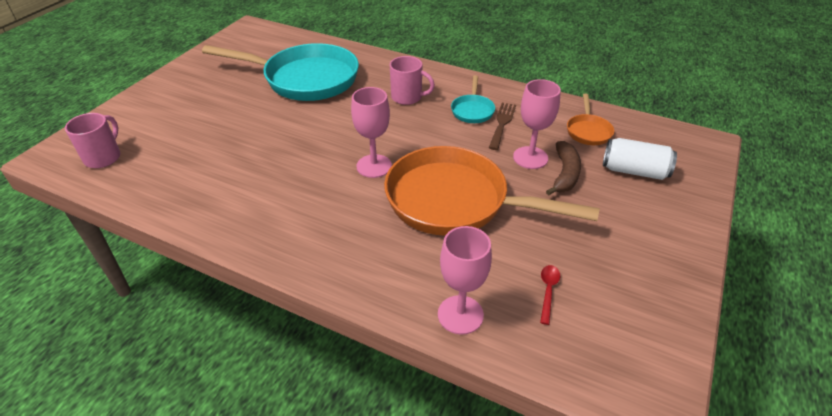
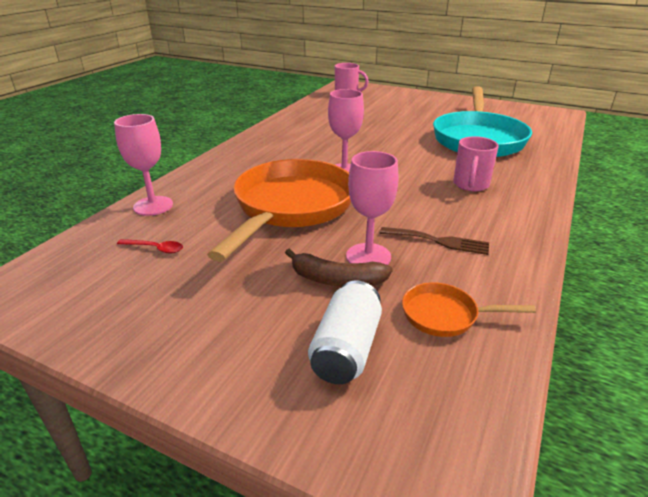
camera: 90 degrees right, 10 degrees down
(472, 110) = (461, 222): turquoise pan -> none

